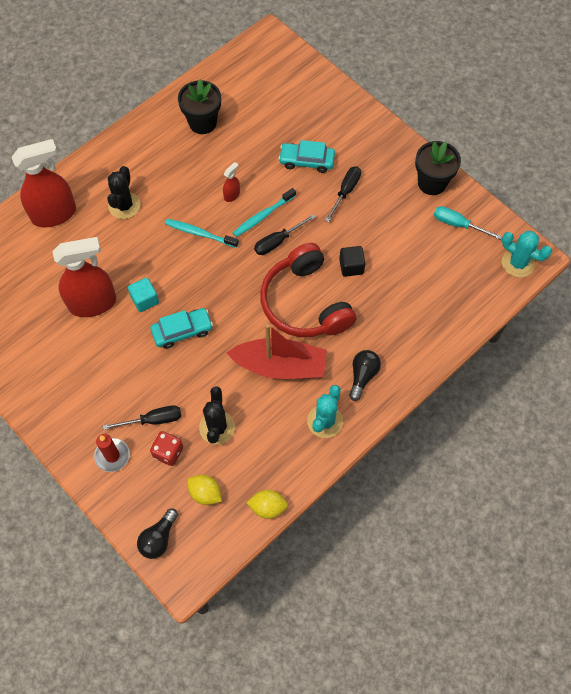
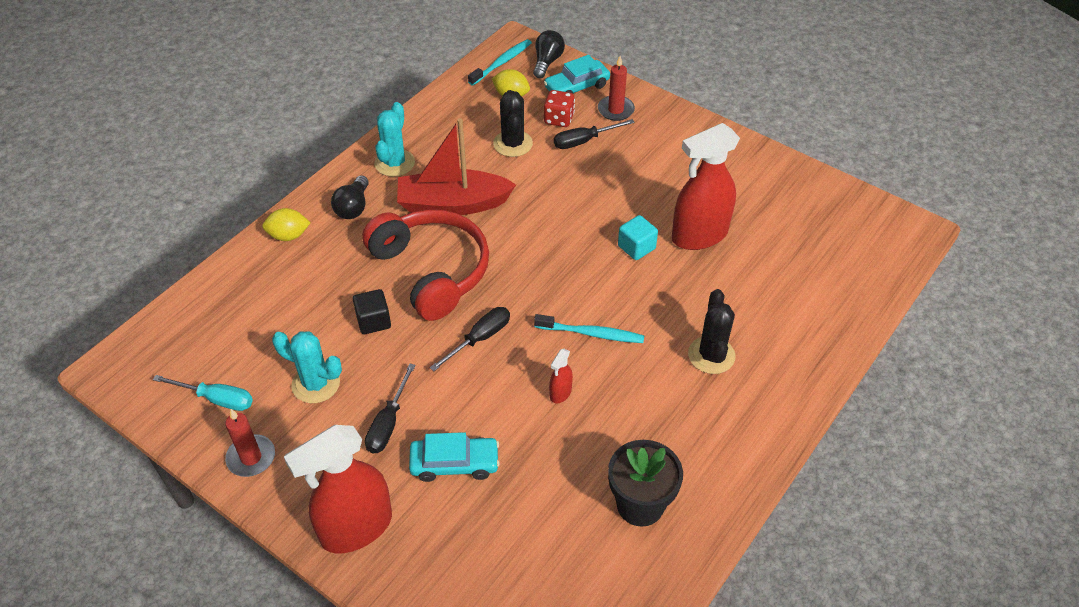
camera: 170 degrees right, 15 degrees down
(54, 214) = (803, 330): red spray bottle -> red spray bottle (356, 528)
(182, 331) = (578, 222): turquoise car -> turquoise car (576, 87)
(263, 216) = (508, 370): turquoise toothbrush -> turquoise toothbrush (502, 63)
(268, 507) = (446, 93): yellow lemon -> yellow lemon (288, 236)
(432, 183) = (251, 457): black flower pot -> red candle
(518, 263) = (136, 358): turquoise cactus -> turquoise cactus (316, 384)

